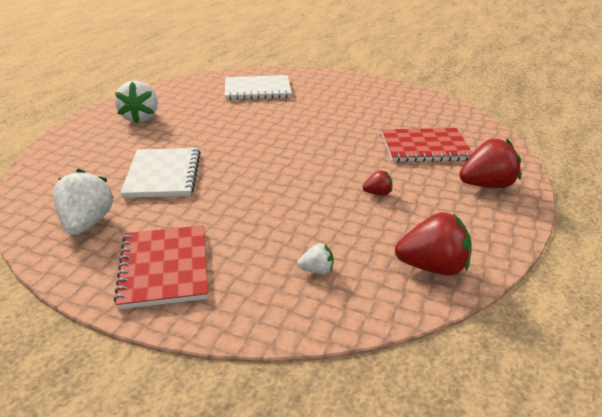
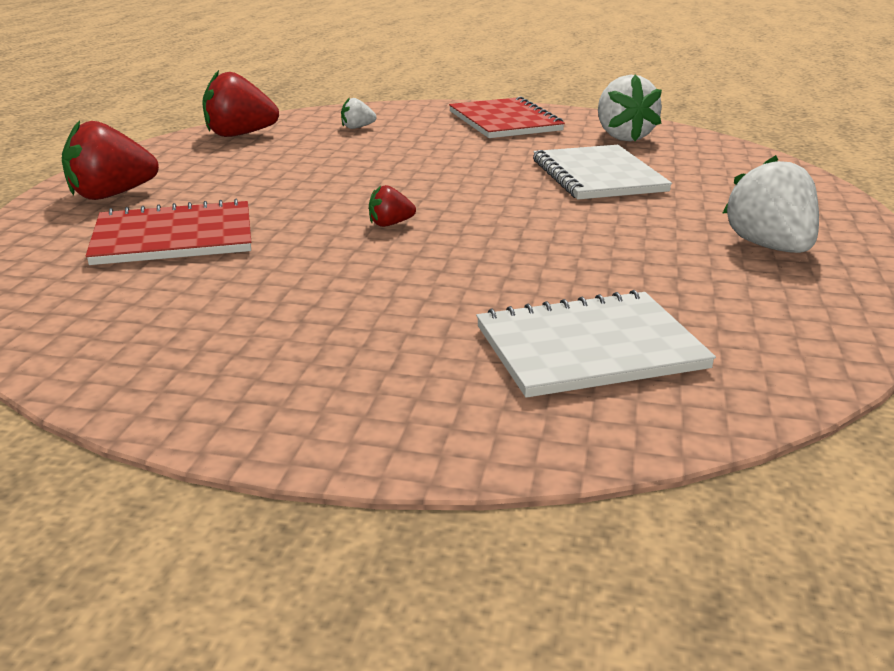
camera: 170 degrees right, 5 degrees down
(378, 193) = (282, 178): red strawberry -> red strawberry (390, 224)

